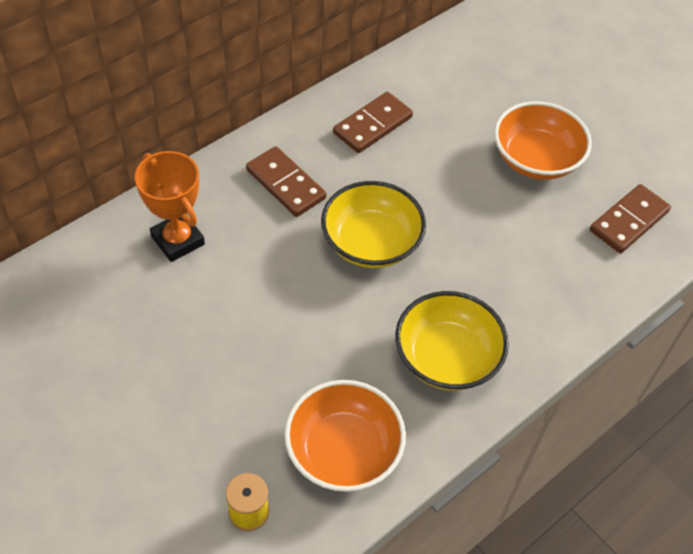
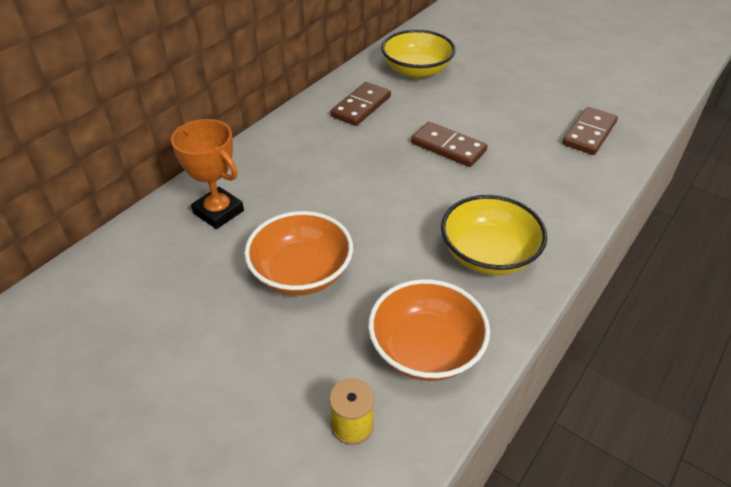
camera: 10 degrees left, 10 degrees down
(286, 184) = (302, 156): brown domino -> brown domino (448, 147)
(371, 243) = (389, 183): yellow bowl -> yellow bowl (416, 70)
(536, 159) = (498, 107): orange bowl -> orange bowl (301, 273)

